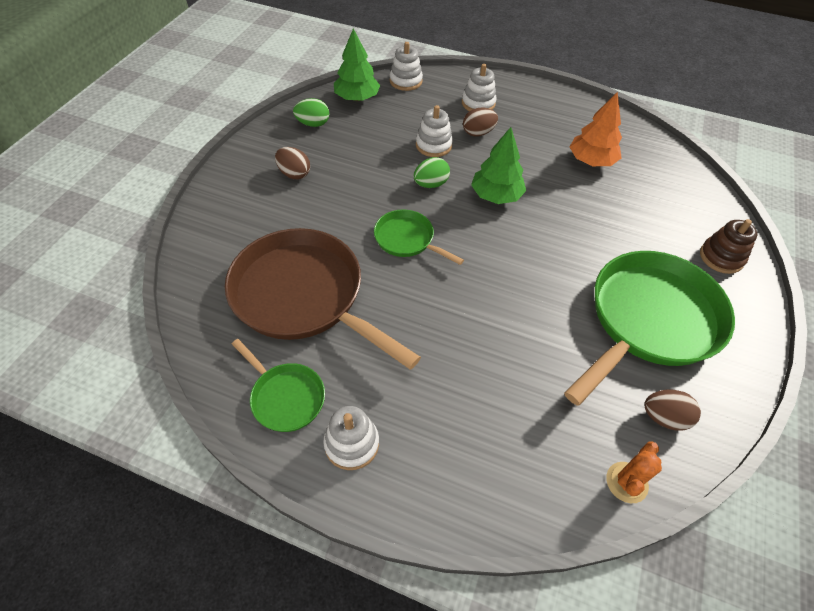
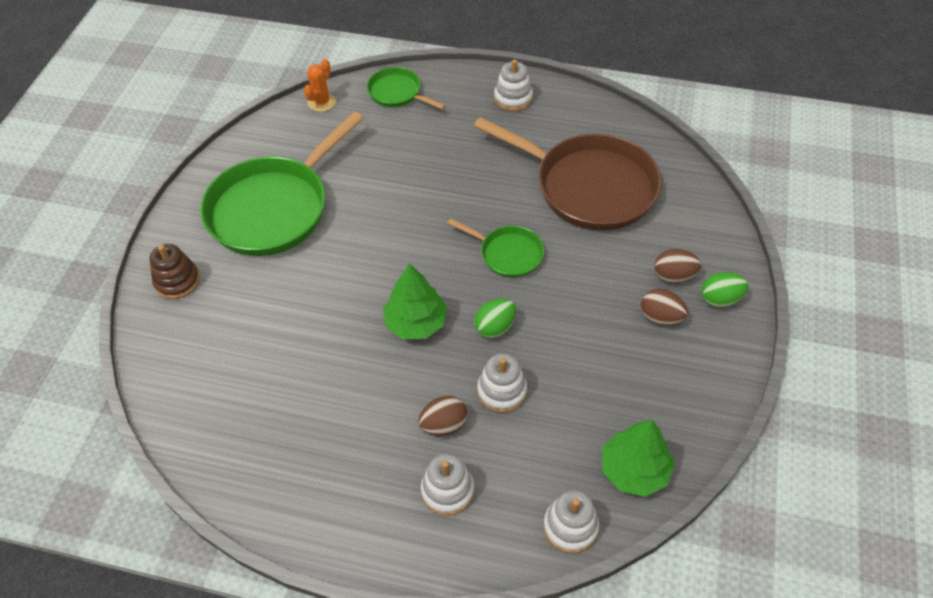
camera: 175 degrees right, 0 degrees up
(285, 397) = (571, 117): green pan -> green pan (398, 93)
(313, 124) = (675, 404): green egg -> green egg (720, 299)
(591, 161) = (291, 397): orange tree -> none
(664, 417) = (284, 140): brown egg -> brown egg (674, 276)

